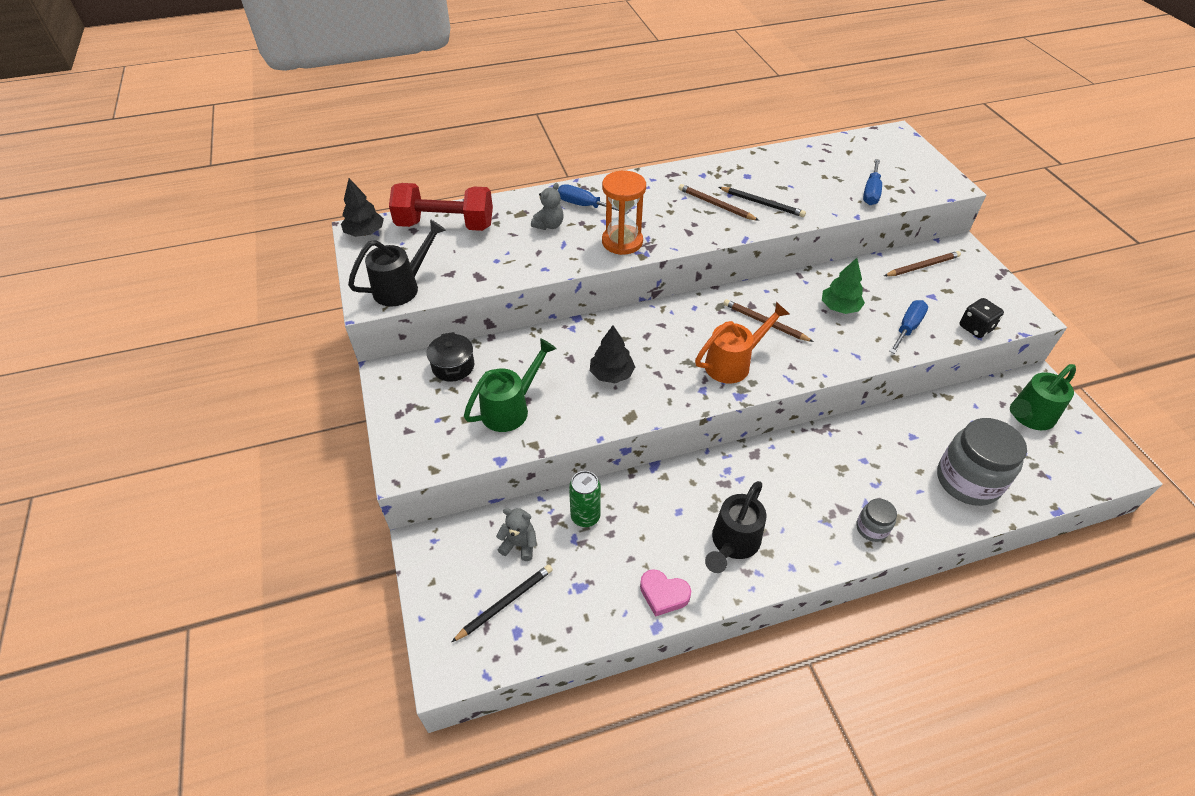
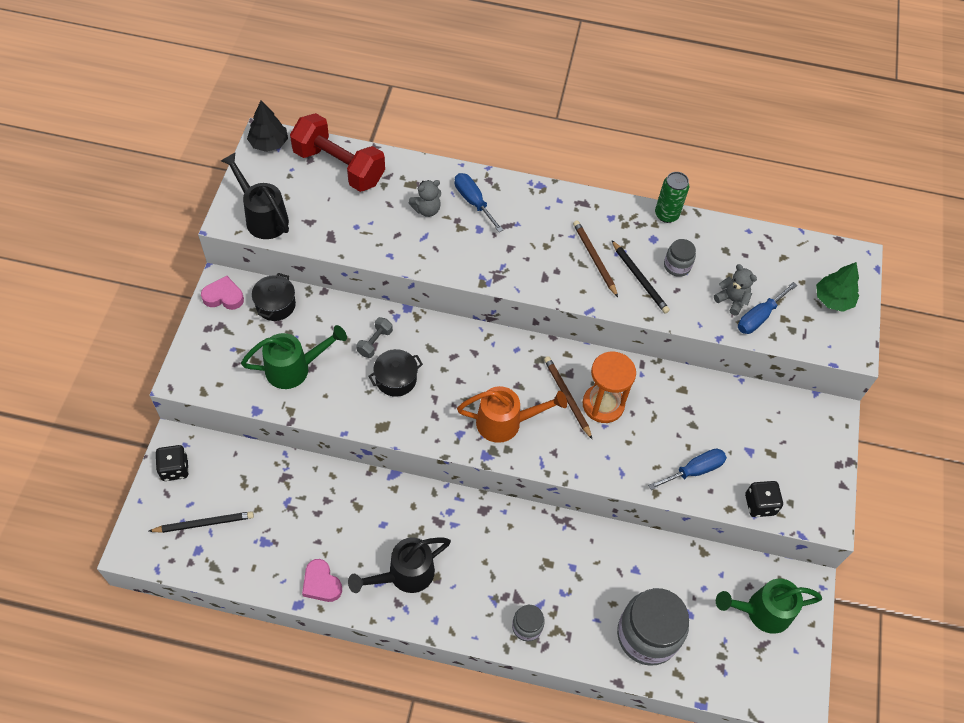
camera: 25 degrees right, 10 degrees up
(396, 381) = (223, 296): none -> pink heart
(402, 287) = (263, 217): black watering can -> black watering can turned 120 degrees counterclockwise
(438, 568) = (175, 469): none -> black dice
(519, 545) = (244, 483): grey teddy bear -> grey teddy bear (732, 300)
(569, 355) = (375, 342): none -> grey dumbbell
(585, 517) = (308, 488): green can -> green can (666, 214)
(611, 374) = (396, 379): black tree -> black pot
(622, 242) = (477, 259): orange hourglass -> orange hourglass (603, 404)
(781, 185) = (677, 266): none -> grey jar
(839, 307) = (649, 417): green tree -> green tree (833, 299)
(922, 266) = (771, 415): brown pencil -> none

